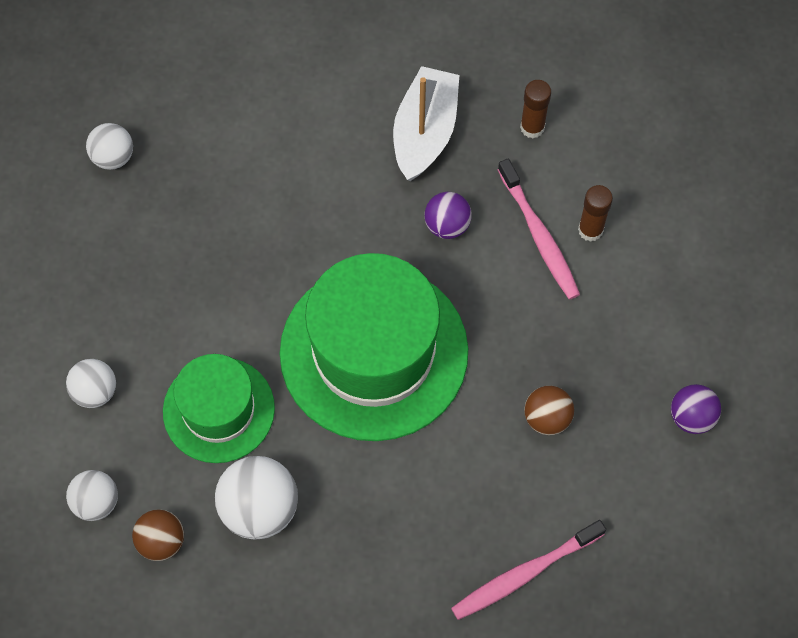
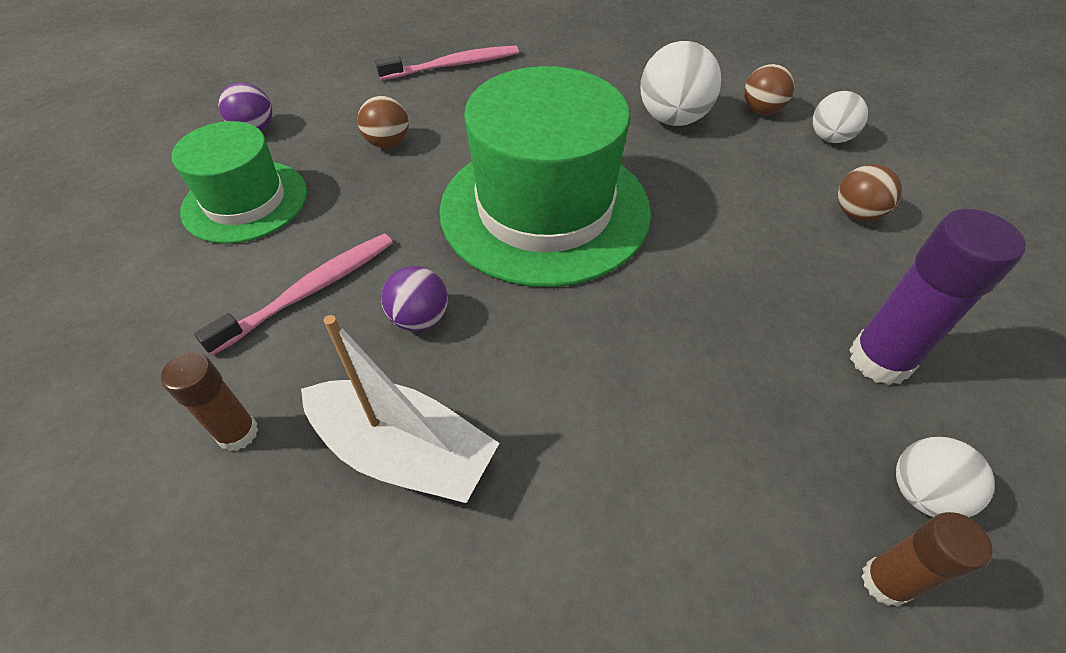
camera: 170 degrees left, 15 degrees down
(95, 391) = (857, 214): white ball -> brown ball
(114, 244) = (879, 360): none -> purple glue stick
(218, 410) = (716, 185): green hat -> green hat (245, 201)
(425, 132) = (404, 452): white boat -> white boat turned 90 degrees counterclockwise
(539, 235) = (309, 291): pink toothbrush -> pink toothbrush turned 60 degrees clockwise
(590, 230) = (244, 288): brown glue stick -> brown glue stick (885, 582)

